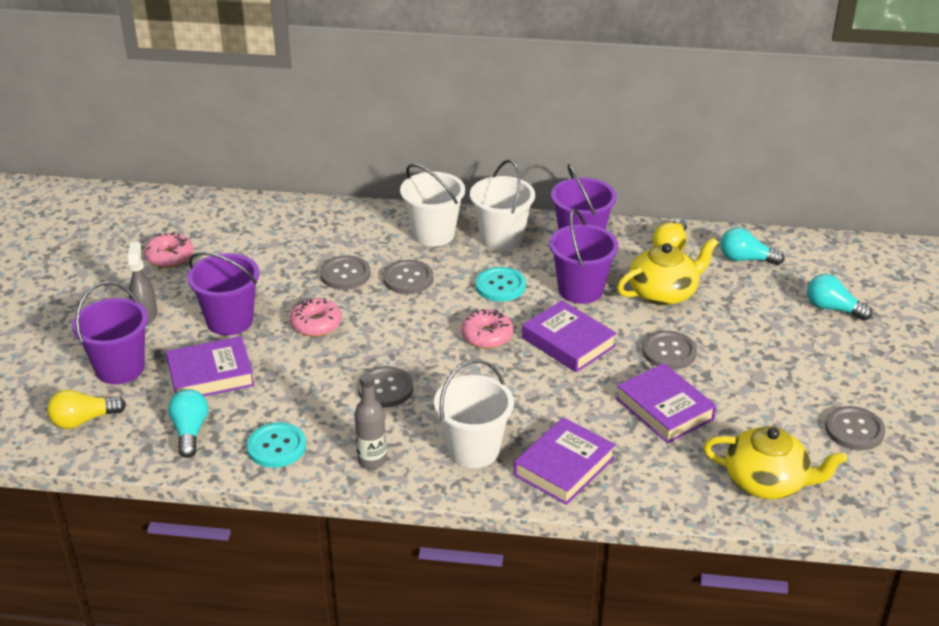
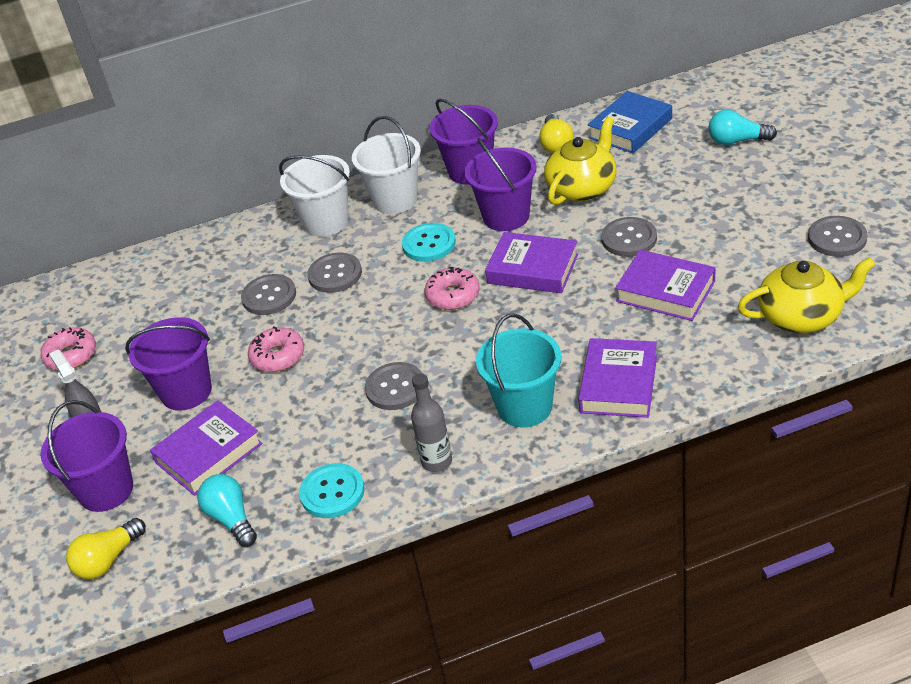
camera: 20 degrees left, 5 degrees up
(473, 450) = (524, 407): white bucket -> turquoise bucket
(746, 259) = (630, 128): turquoise light bulb -> blue book

